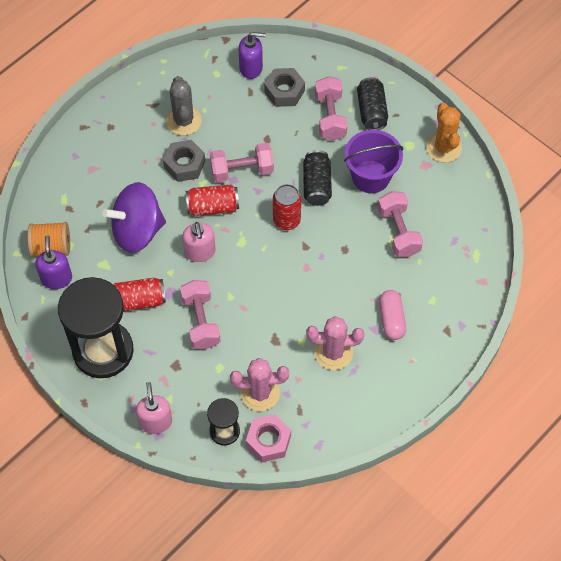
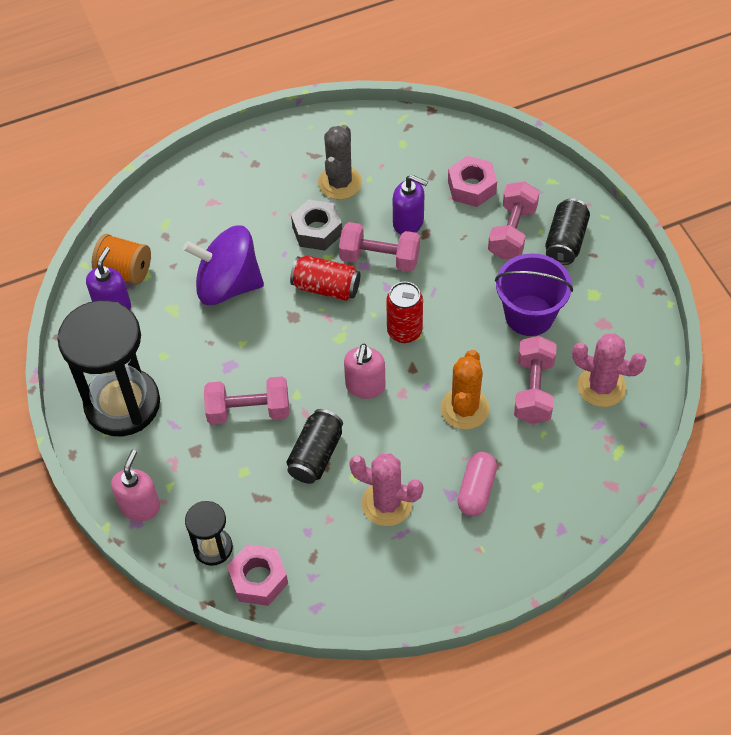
camera: 25 degrees right, 5 degrees down
(138, 300) = (190, 362): red can -> none
(200, 252) = (286, 333): pink soap dispenser -> pink soap dispenser (365, 386)
(201, 321) = (248, 411): pink dumbbell -> pink dumbbell turned 75 degrees clockwise
(251, 68) = (445, 150): purple soap dispenser -> purple soap dispenser (408, 222)
(260, 393) = (276, 518): pink cactus -> pink cactus (601, 386)
(284, 91) = (471, 187): grey nut -> pink nut
(317, 185) = (459, 303): black can -> black can (316, 455)
(443, 147) = (635, 311): orange cactus -> orange cactus (464, 409)

